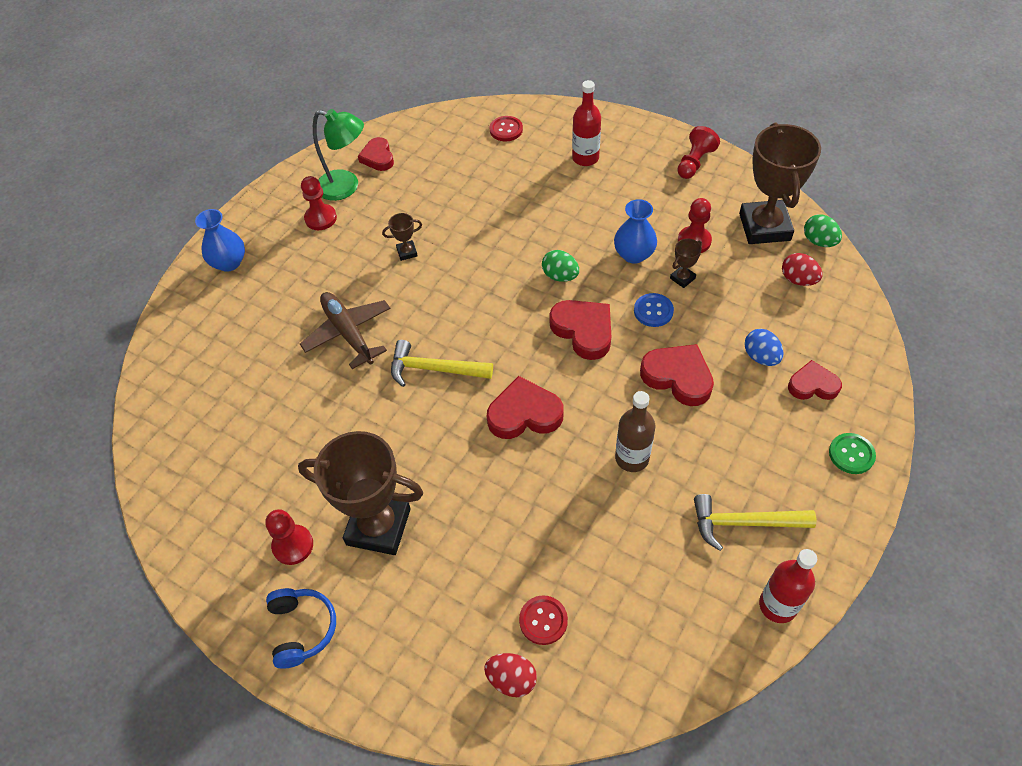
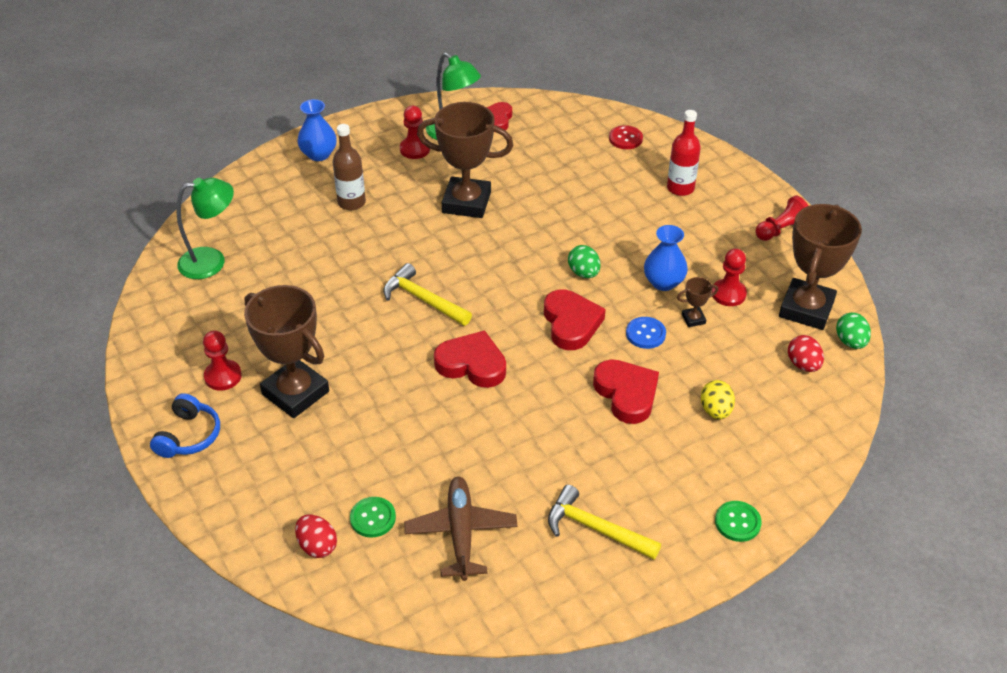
camera: 25 degrees right, 10 degrees down
(196, 425) = (212, 261): none -> green lamp
(348, 333) = (374, 244): brown plane -> brown plane (461, 532)
(407, 252) = (466, 202): brown trophy -> brown trophy, size x2.42
(543, 620) = (373, 518): red button -> green button
(632, 458) = (537, 436): brown bottle -> brown bottle (351, 202)
(761, 357) = (715, 410): blue egg -> yellow egg
(777, 605) = (575, 602): red bottle -> none
(812, 385) = (746, 453): red heart -> none

